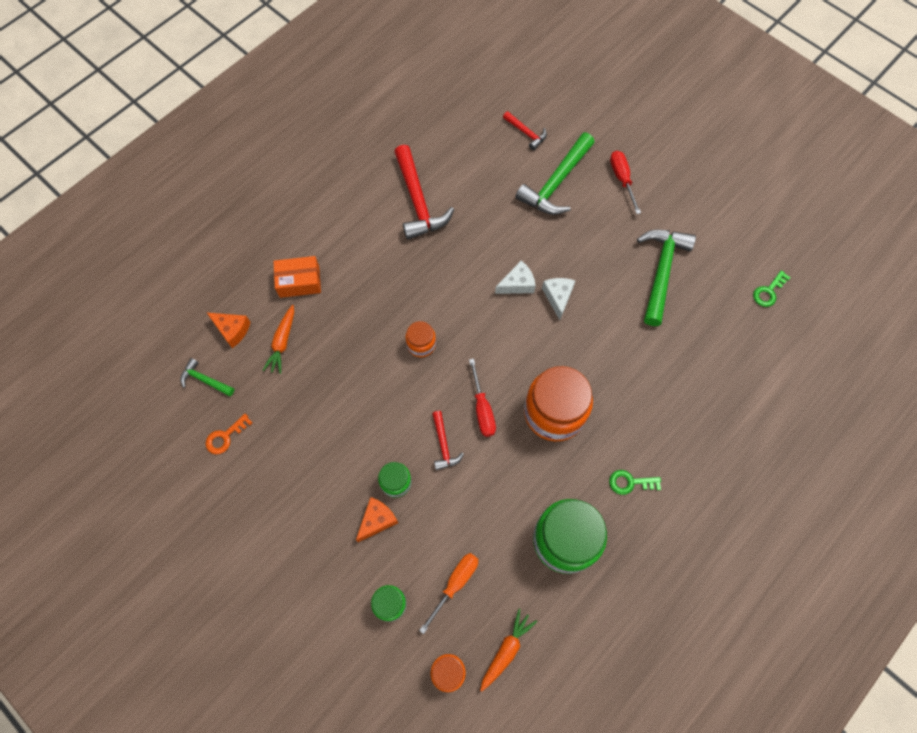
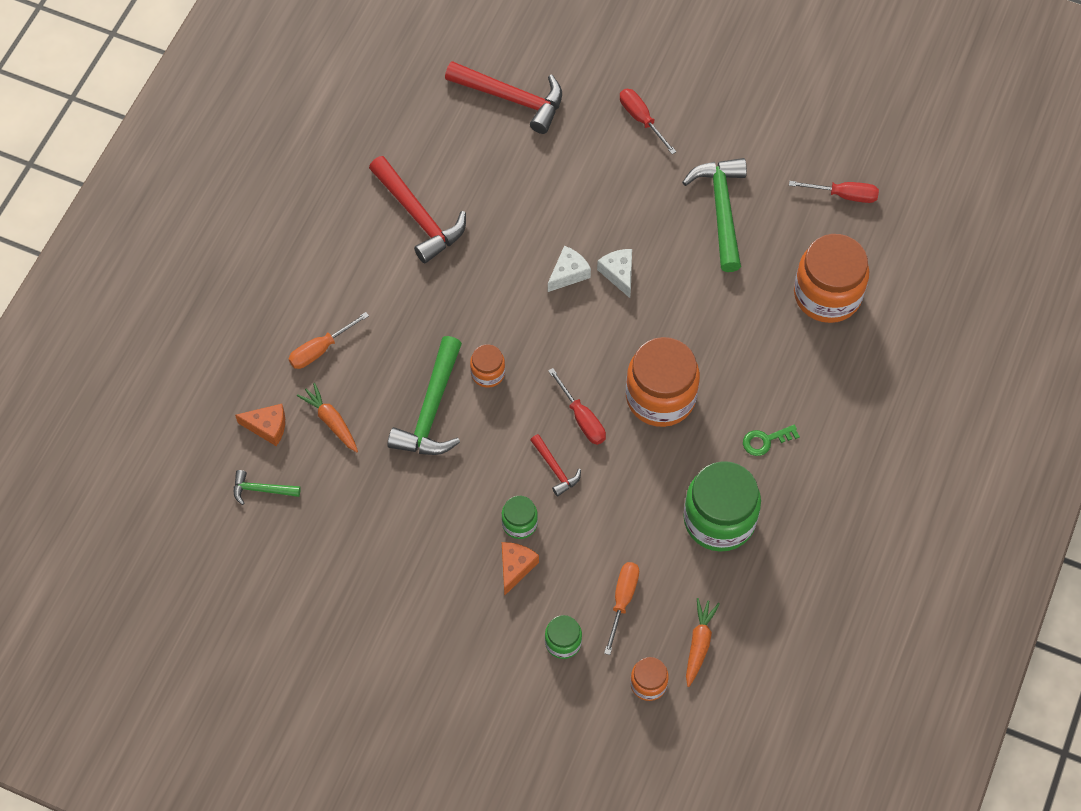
camera: 20 degrees left, 5 degrees down
(225, 437) = (312, 540): orange key -> none
(282, 342) = (331, 421): orange carrot -> orange carrot turned 150 degrees clockwise
(299, 281) = (320, 349): orange box -> orange screwdriver
(526, 133) = (511, 99): red hammer -> red hammer, size x1.97
(556, 183) = (568, 146): green hammer -> green hammer (431, 410)
(726, 371) = (827, 294): none -> orange jar
(768, 292) = (843, 195): green key -> red screwdriver

